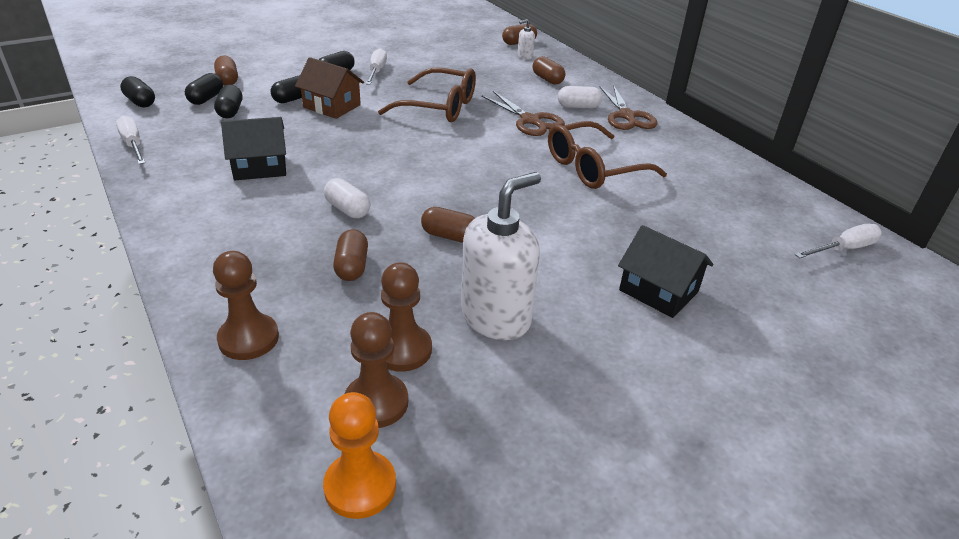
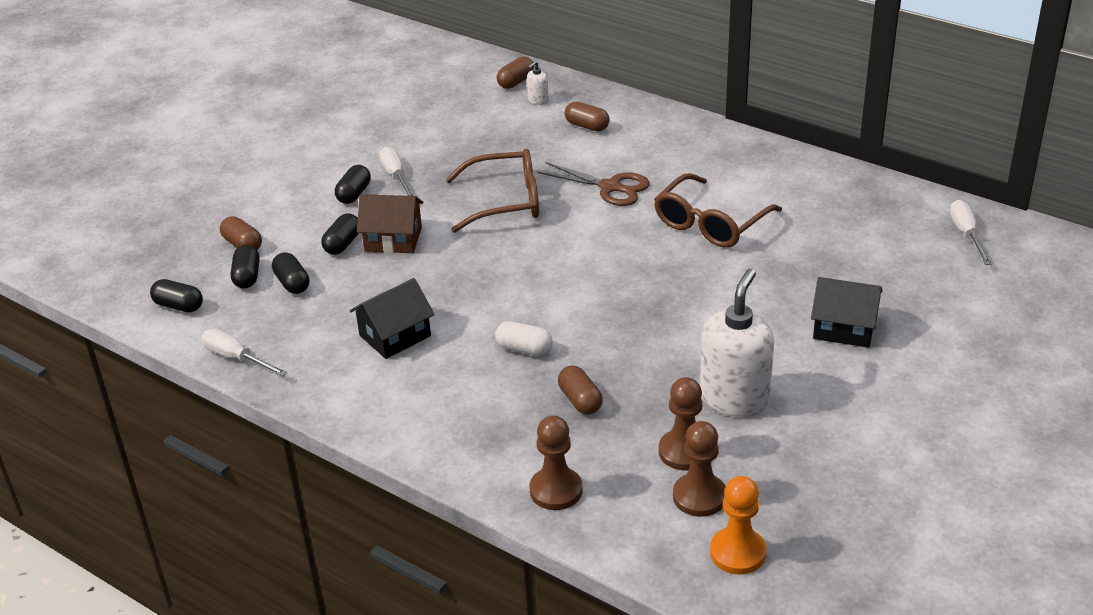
camera: 20 degrees left, 0 degrees up
(449, 236) = (638, 341): brown capsule -> none
(578, 107) = (644, 153): white capsule -> none
(627, 116) = (699, 149): brown scissors -> none
(844, 249) = (966, 234): white screwdriver -> white screwdriver turned 45 degrees counterclockwise

